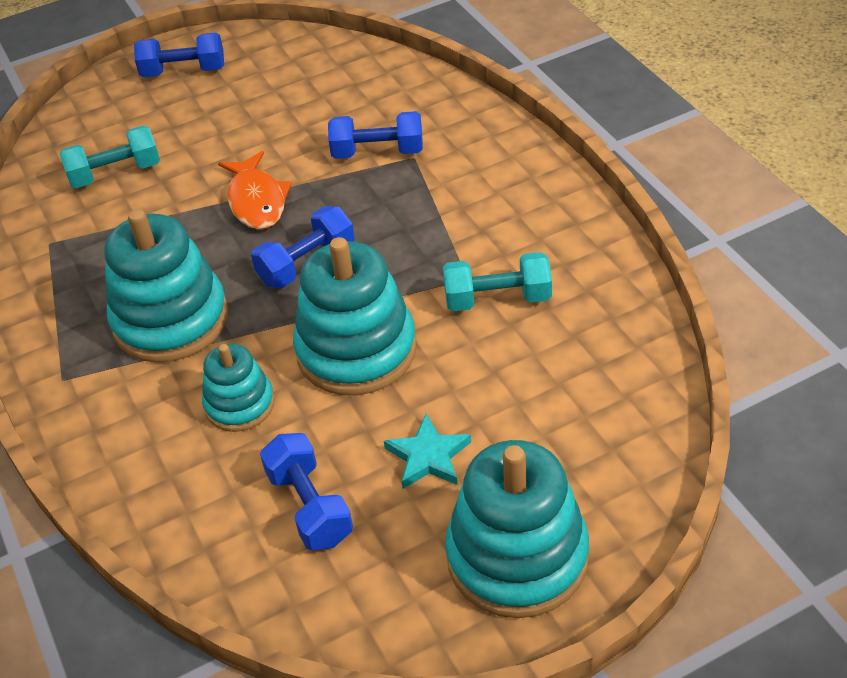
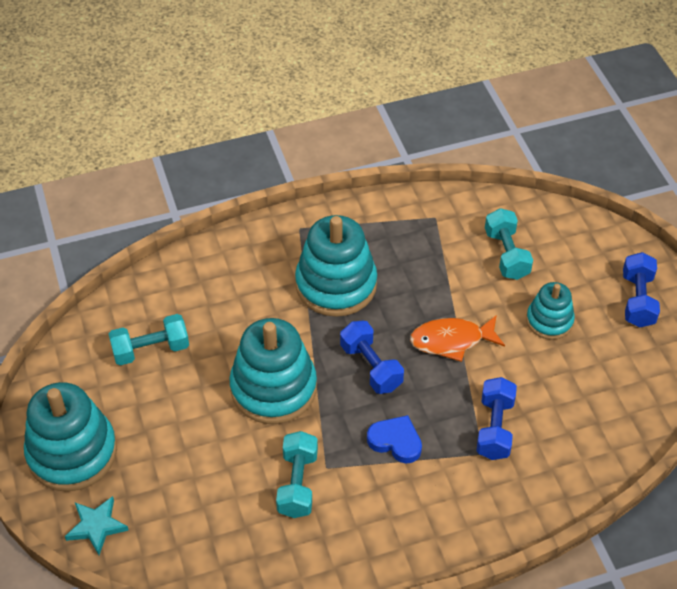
camera: 95 degrees right, 5 degrees up
(240, 404) = (246, 319): turquoise stacking toy -> turquoise stacking toy (549, 321)
(310, 506) = (151, 350): blue dumbbell -> turquoise dumbbell
(414, 225) = (395, 441): none -> blue heart
(428, 456) = (166, 417): turquoise star -> turquoise star (96, 526)

